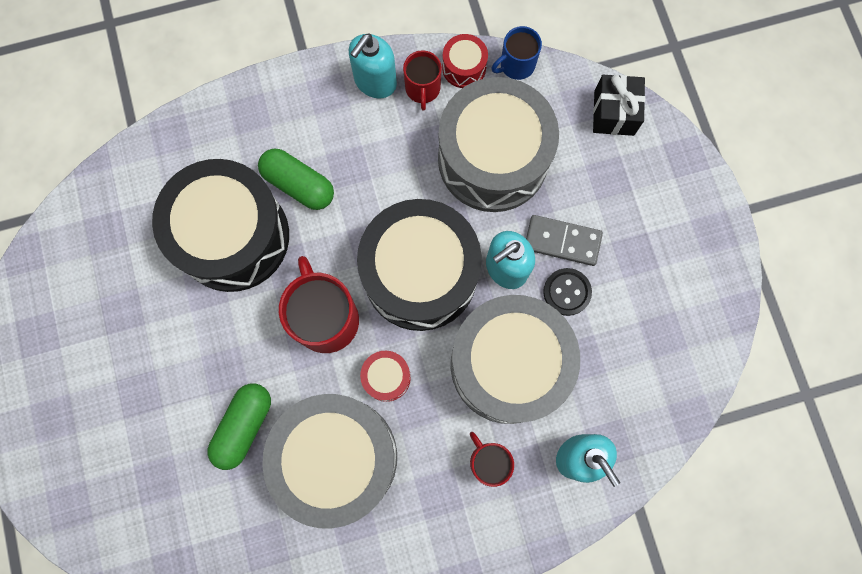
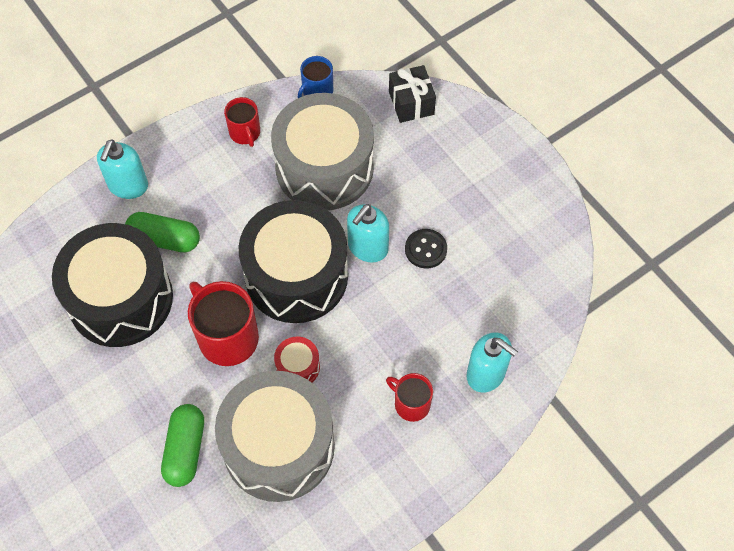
camera: 20 degrees left, 15 degrees down
(375, 81) = (202, 140): turquoise soap dispenser -> turquoise soap dispenser (128, 186)
(464, 67) = (274, 106): red drum -> none
(508, 364) = (398, 321): grey drum -> none
(562, 241) = (406, 212): grey domino -> none

